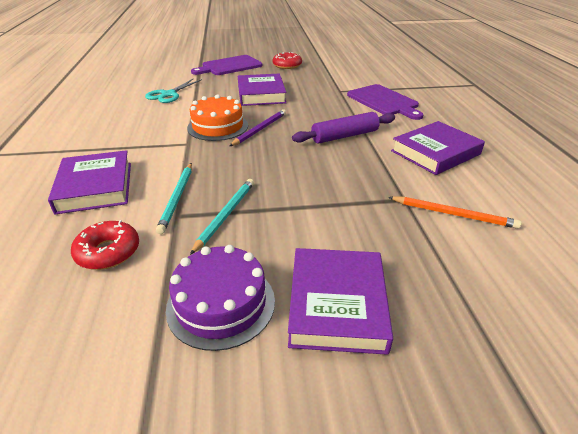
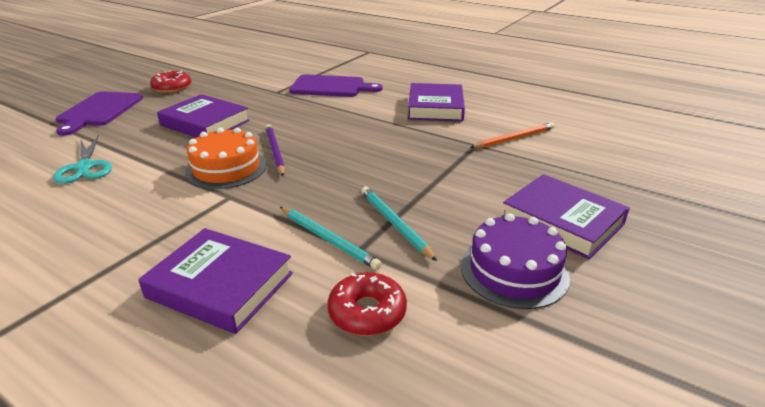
camera: 50 degrees left, 5 degrees down
(345, 136) = (356, 124): purple rolling pin -> none

